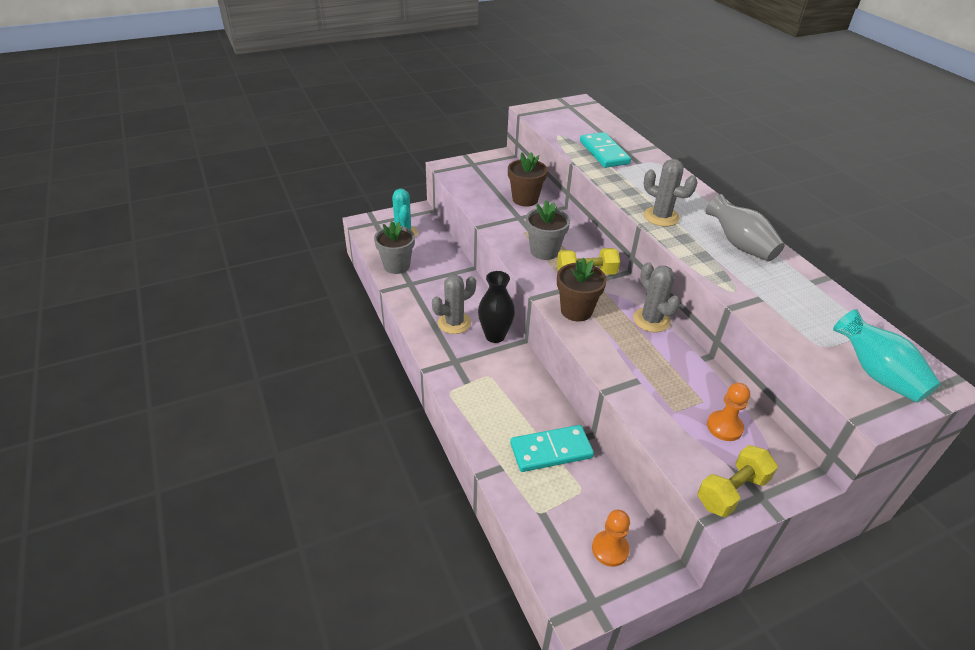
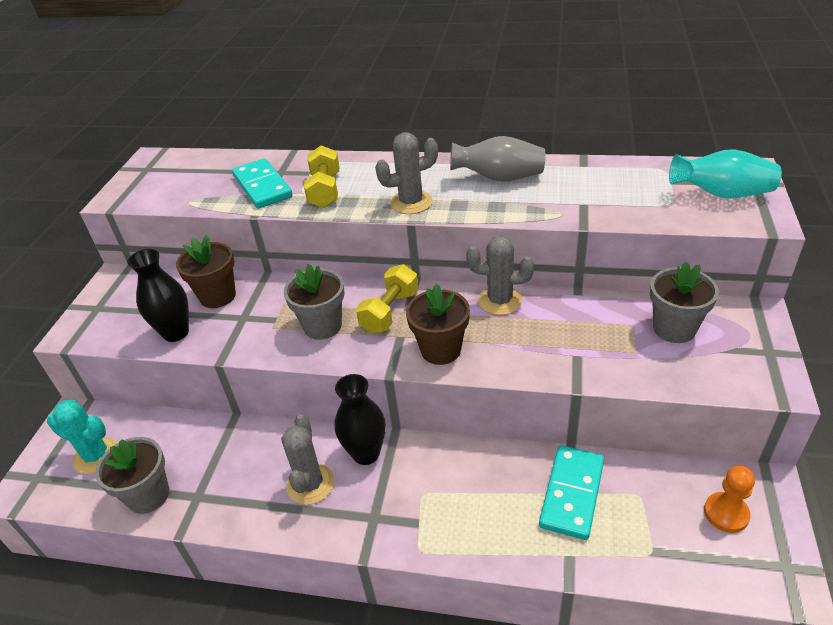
camera: 50 degrees left, 0 degrees up
(483, 200) = (176, 333): none -> black vase
(604, 152) = (262, 186): turquoise domino -> turquoise domino turned 45 degrees clockwise
(724, 427) = (674, 328): orange pawn -> grey flower pot
(732, 491) = (755, 367): yellow dumbbell -> yellow dumbbell (325, 190)

